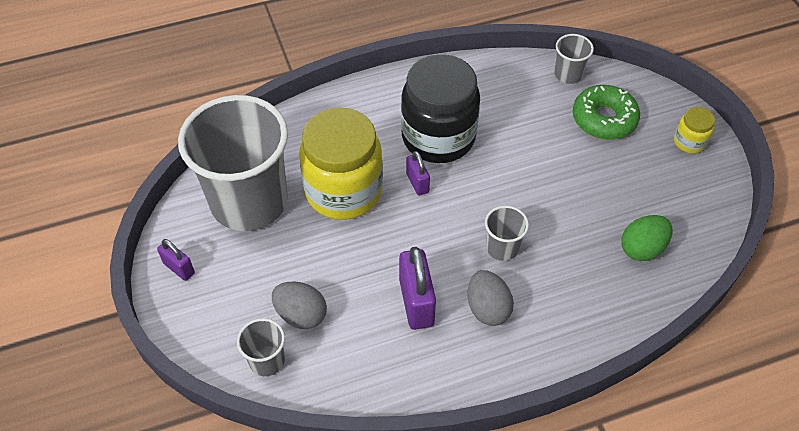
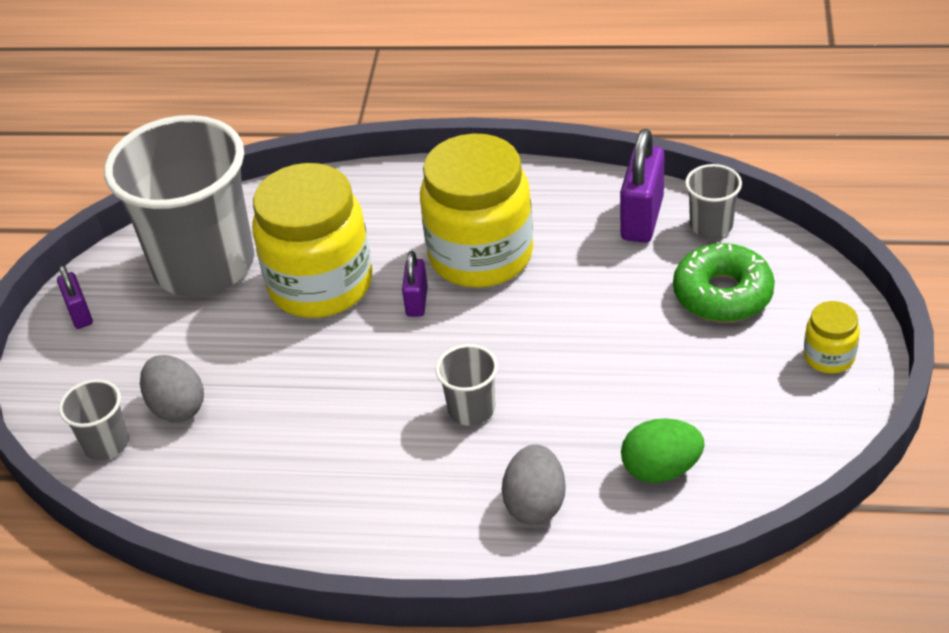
camera: 30 degrees right, 10 degrees down
(416, 302) = (320, 438): purple padlock -> purple padlock (642, 218)
(438, 137) = (481, 255): black jar -> yellow jar
(487, 308) = (402, 474): grey egg -> grey egg (535, 504)

